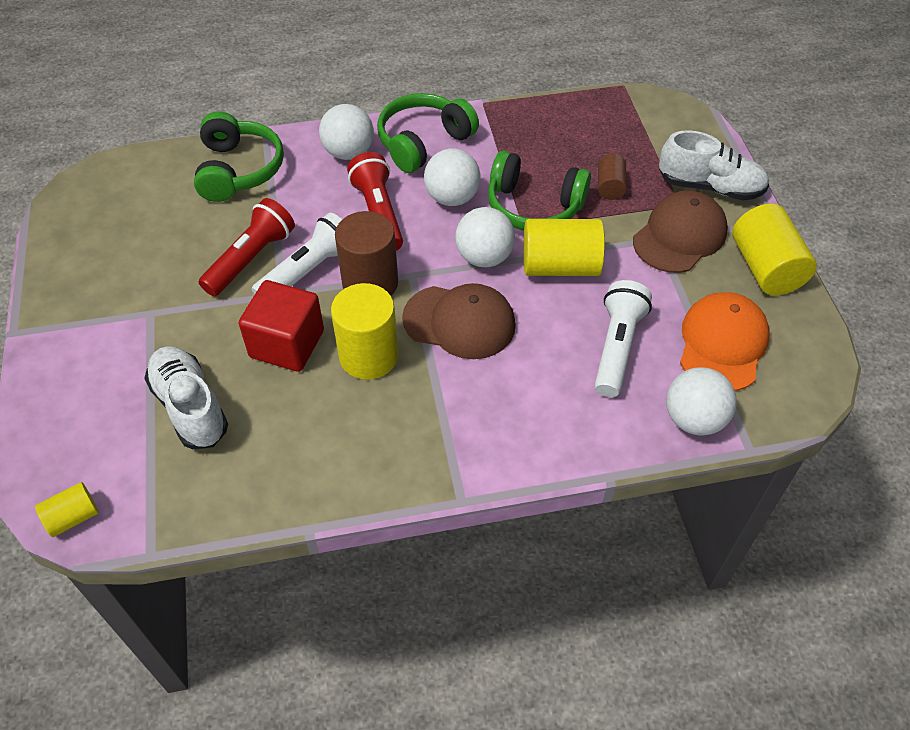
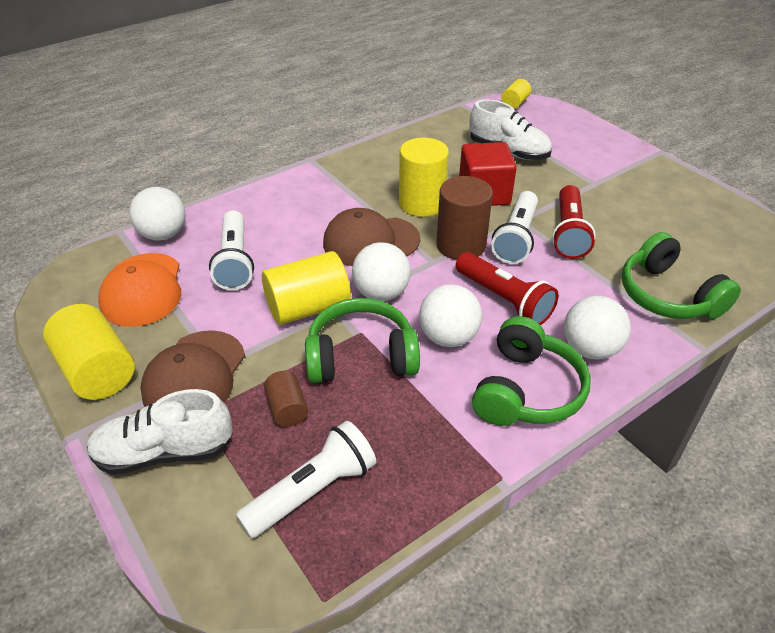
camera: 155 degrees right, 10 degrees down
(610, 133) = (312, 491): none -> white flashlight

